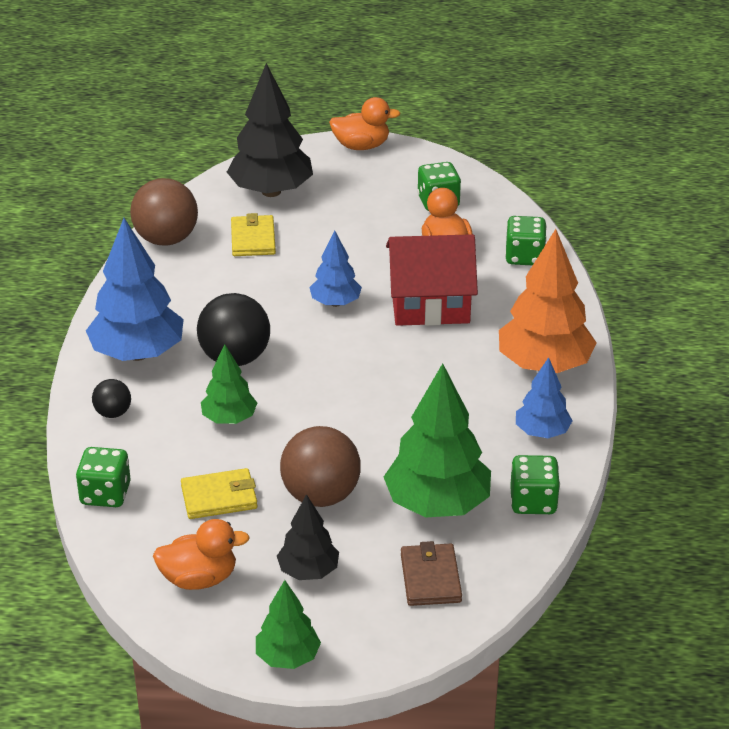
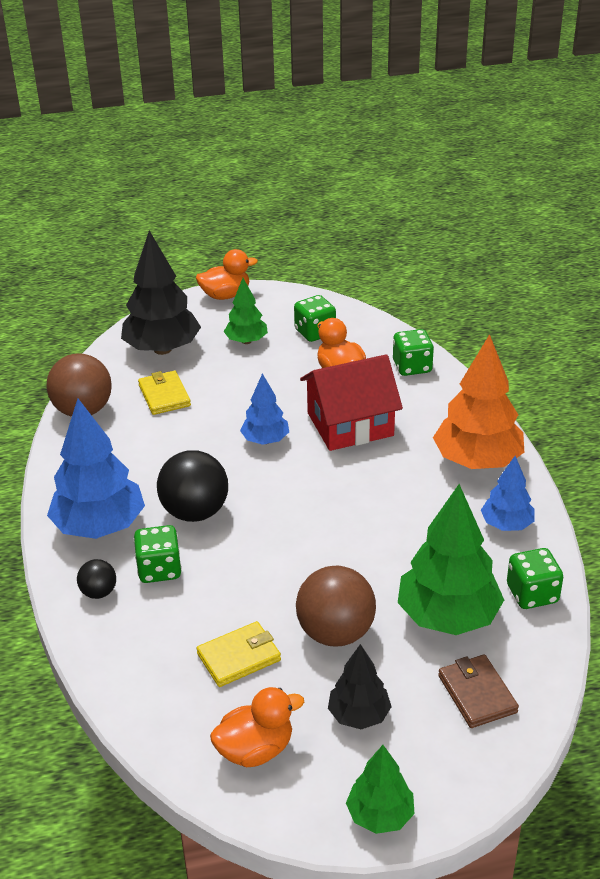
camera: 15 degrees left, 0 degrees up
(105, 494) = (124, 680): green dice -> green dice (159, 569)
(229, 419) = (215, 573): green tree -> green tree (246, 341)

